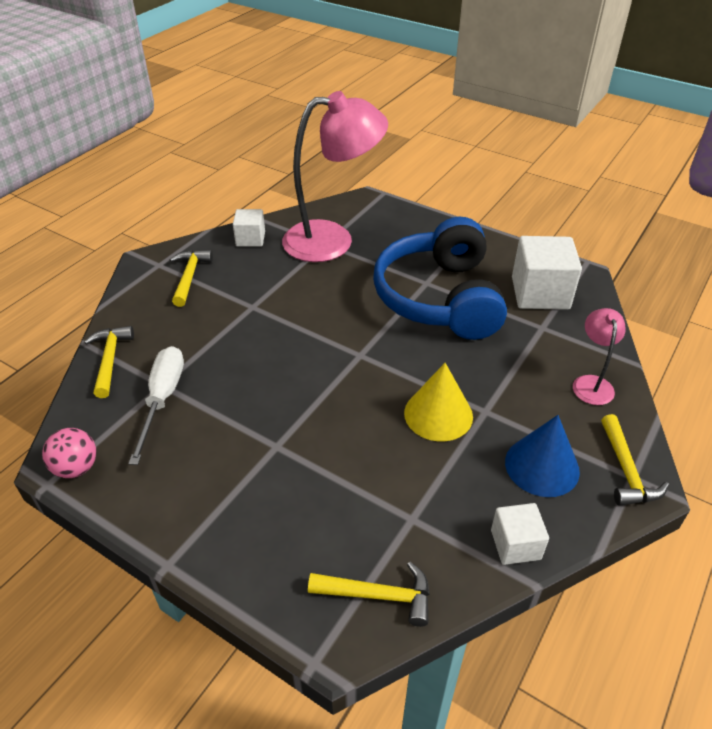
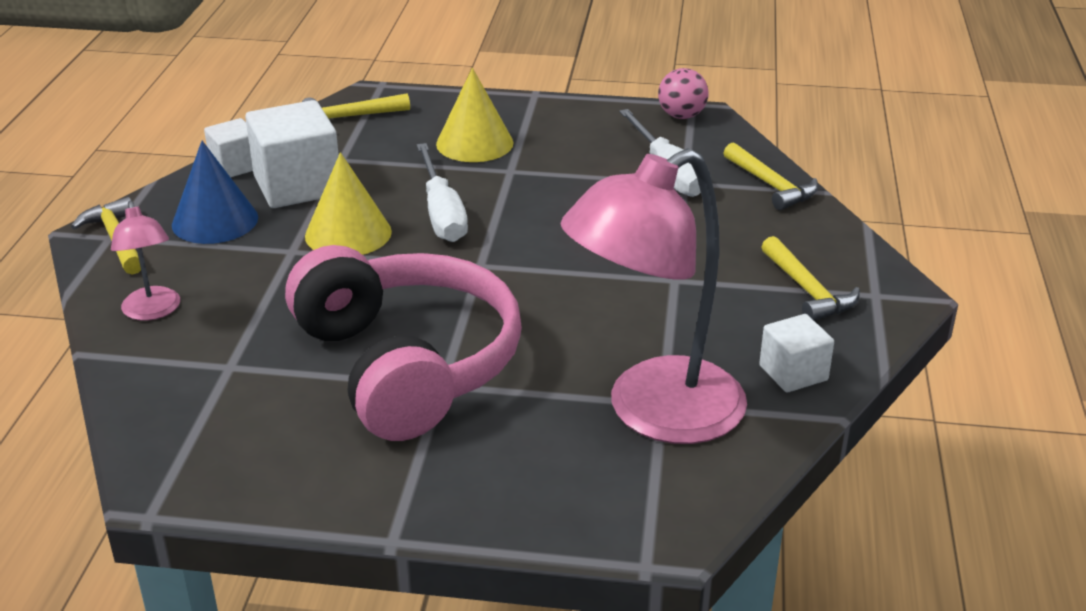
camera: 155 degrees right, 10 degrees down
(281, 496) = (474, 143): none -> yellow cone
(359, 412) = (441, 213): none -> white screwdriver
(440, 298) = (407, 365): blue headphones -> pink headphones
(540, 293) = (239, 420): white cube -> white cube (297, 186)

